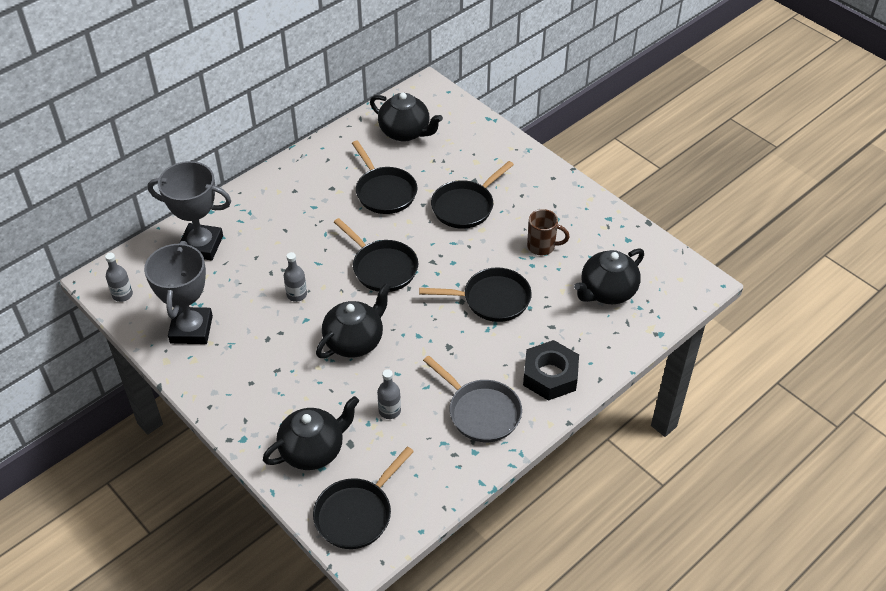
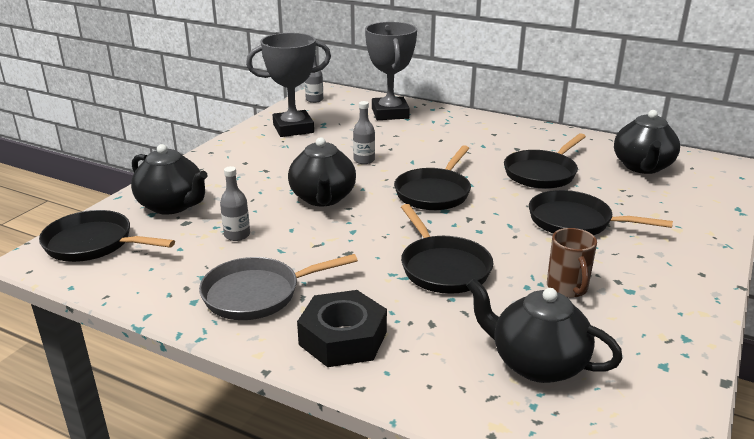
camera: 70 degrees right, 20 degrees down
(355, 341) = (323, 198): black teapot -> black teapot turned 60 degrees clockwise
(481, 412) = (257, 294): grey pan -> grey pan turned 45 degrees clockwise

